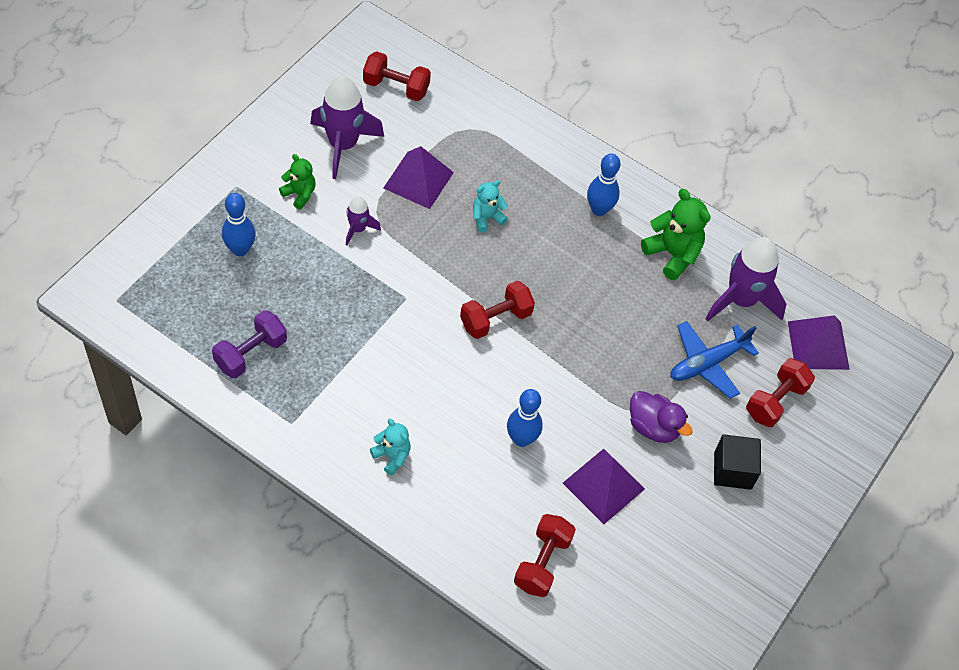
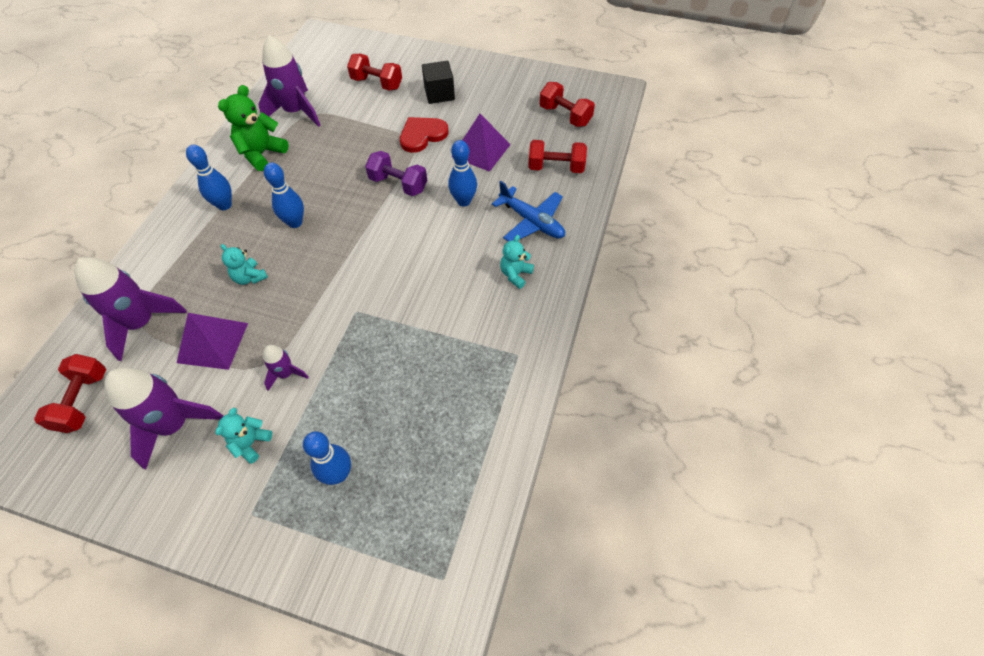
camera: 100 degrees left, 0 degrees up
(251, 353) = (460, 415): purple dumbbell -> purple dumbbell (398, 184)
(299, 194) = (251, 443): green teddy bear -> turquoise teddy bear
(464, 131) = (142, 323): none -> purple rocket
(495, 319) = (358, 243): red dumbbell -> red dumbbell (565, 116)
(549, 268) = (295, 222): none -> blue bowling pin
(653, 427) = (422, 135): purple duck -> red heart
(707, 363) = (358, 119): blue plane -> blue plane (532, 221)
(818, 345) = (323, 71): purple pyramid -> none

